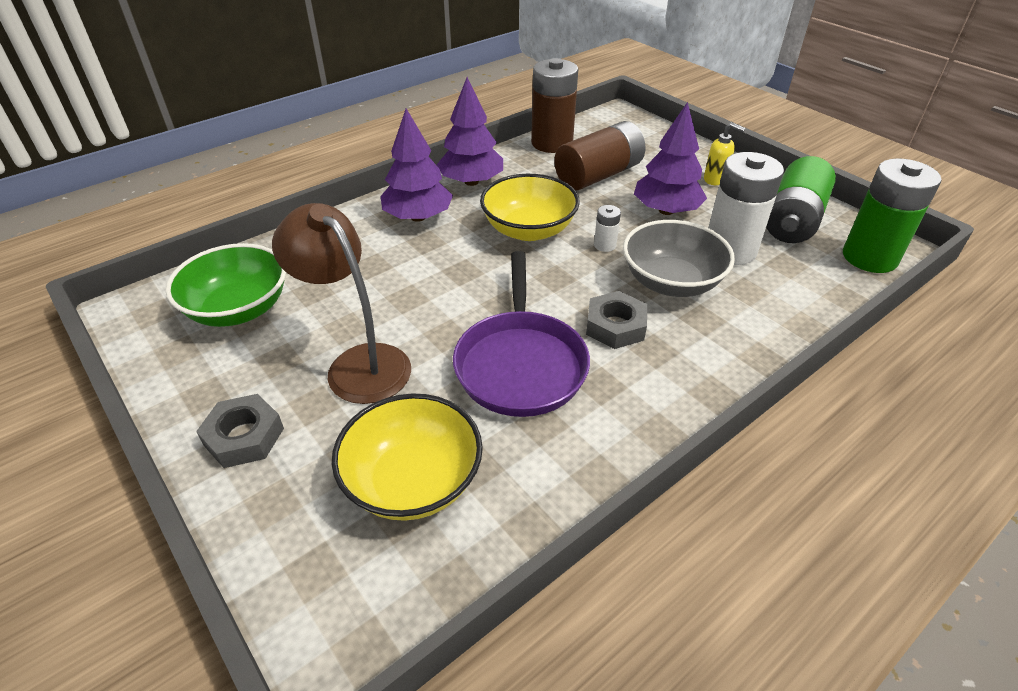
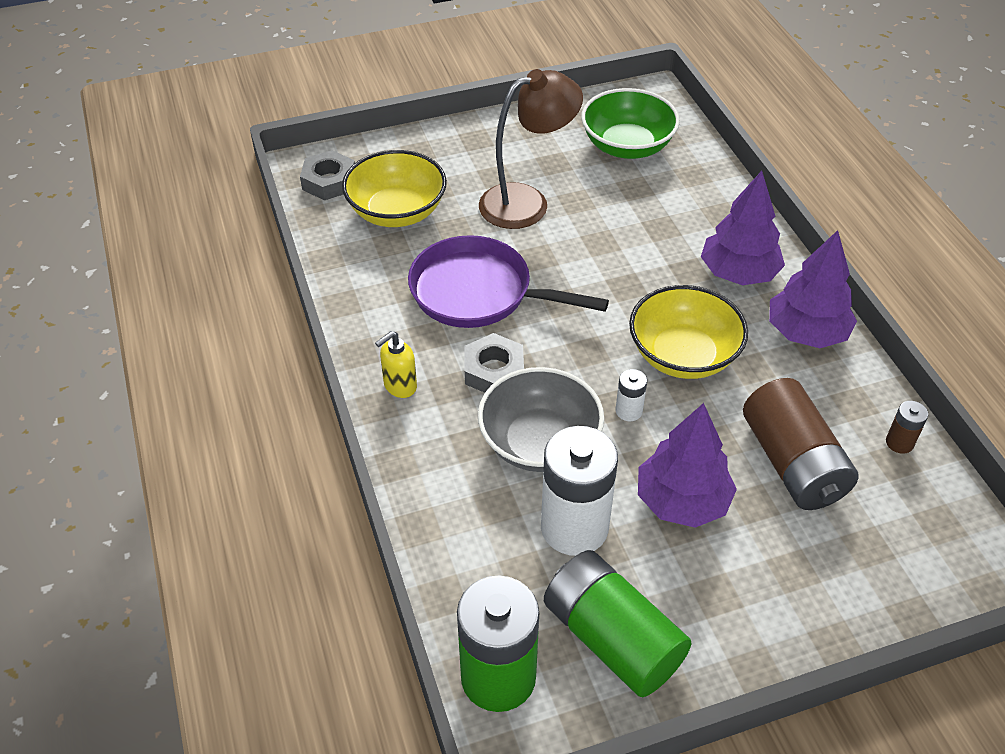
camera: 110 degrees right, 5 degrees up
(244, 437) = (481, 143): grey nut -> grey nut (329, 181)
(552, 143) = (899, 442): brown battery -> brown battery, size x0.43
(715, 179) = (746, 599): yellow soap dispenser -> yellow soap dispenser (399, 386)

